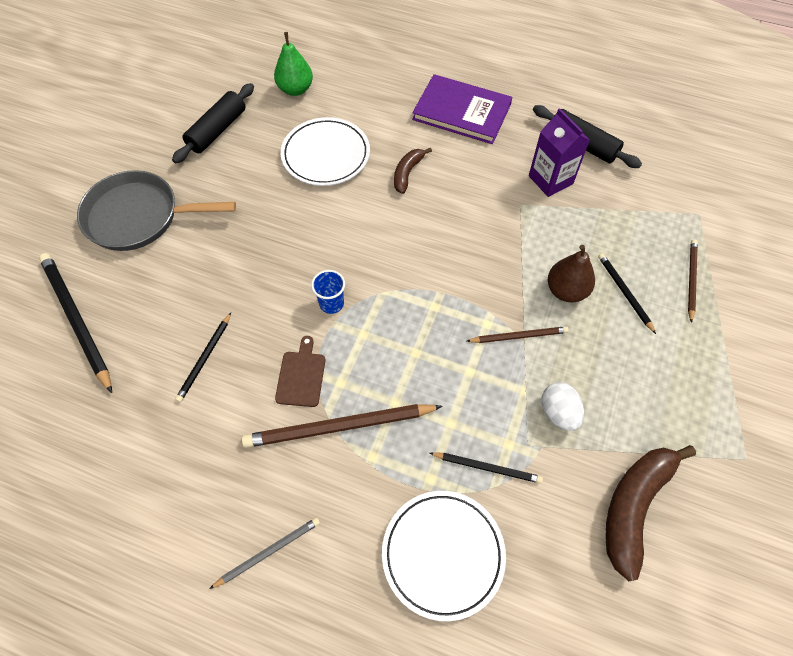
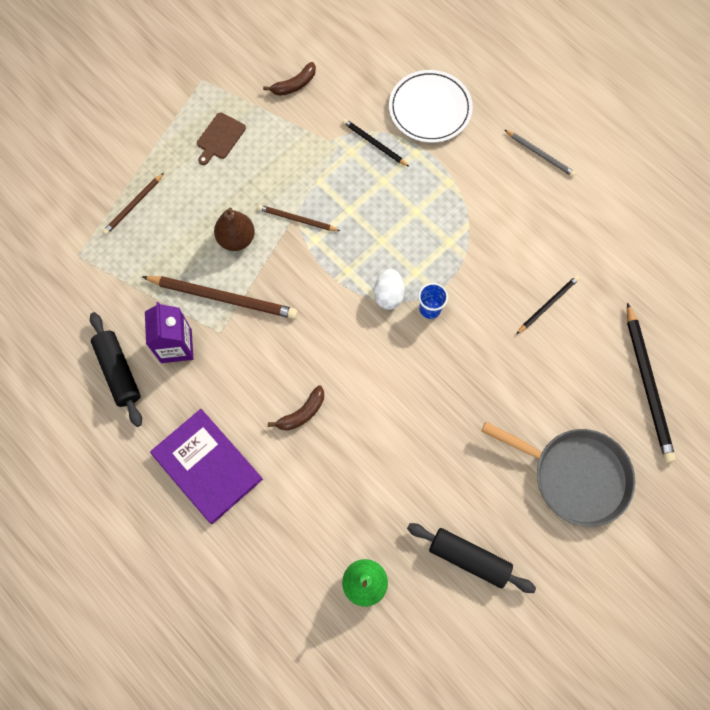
camera: 155 degrees left, 10 degrees up
(217, 130) = (469, 558): black rolling pin -> black rolling pin turned 60 degrees clockwise
(268, 552) = (540, 154): grey pencil -> grey pencil turned 135 degrees counterclockwise
(301, 376) = (477, 259): brown cutting board -> brown cutting board (220, 138)
(326, 155) = (370, 472): white plate -> none
(339, 427) = (463, 211): brown pencil -> brown pencil (223, 298)
(558, 413) = (304, 156): white egg -> white egg (388, 295)
(624, 292) = (193, 218): black pencil -> none
(634, 506) = (294, 85): brown banana -> brown banana, size x0.55

